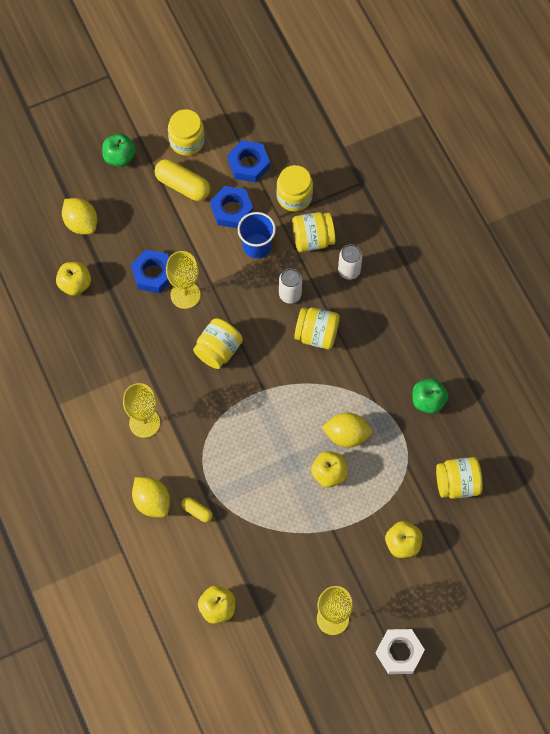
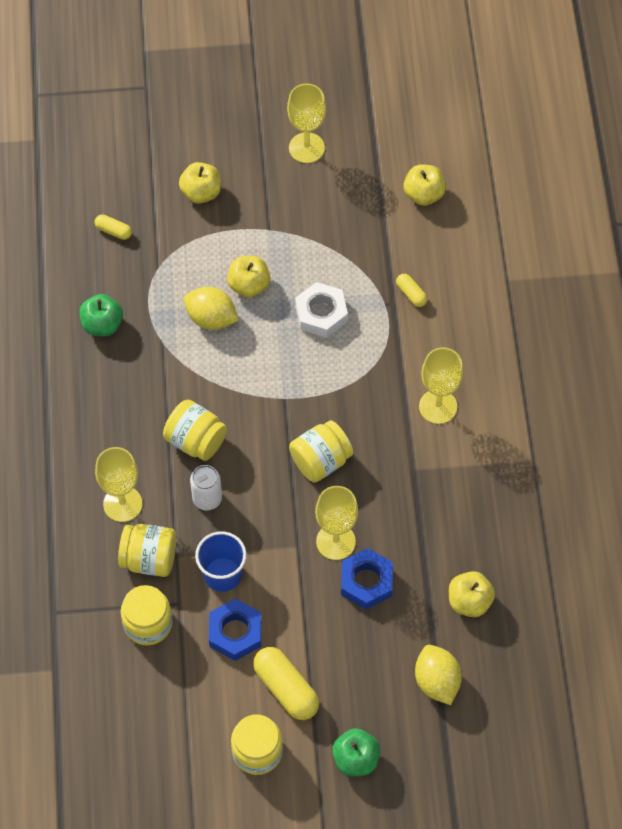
camera: 160 degrees left, 5 degrees down
(152, 502) = (458, 319): yellow lemon -> none
(249, 164) = (188, 689): blue nut -> none
(349, 271) = (122, 504): white can -> yellow goblet
(399, 653) = (252, 98): white nut -> white nut (321, 314)
(457, 484) = (113, 231): yellow jar -> yellow capsule

